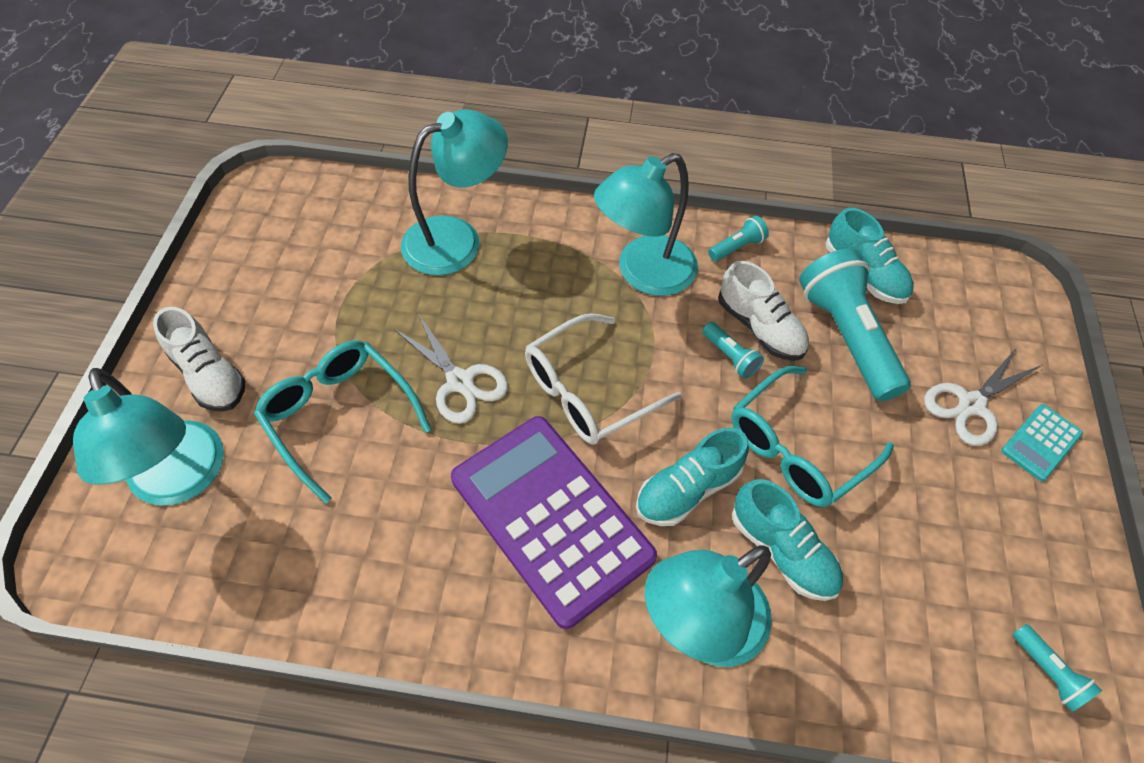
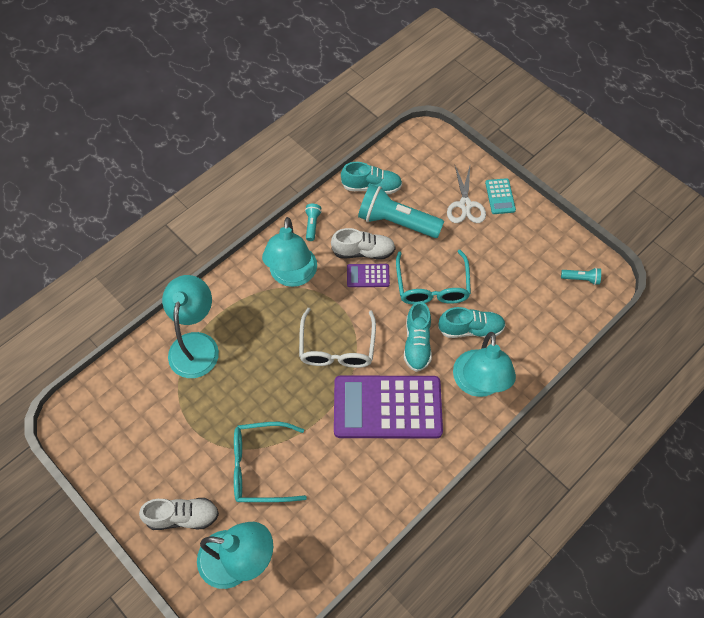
camera: 50 degrees left, 5 degrees up
(460, 382) = (286, 399): white scissors -> none
(730, 357) = (368, 276): turquoise flashlight -> purple calculator

